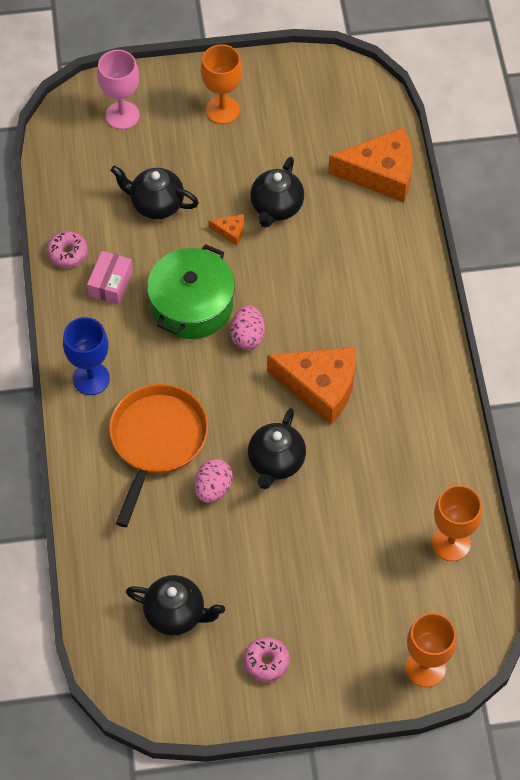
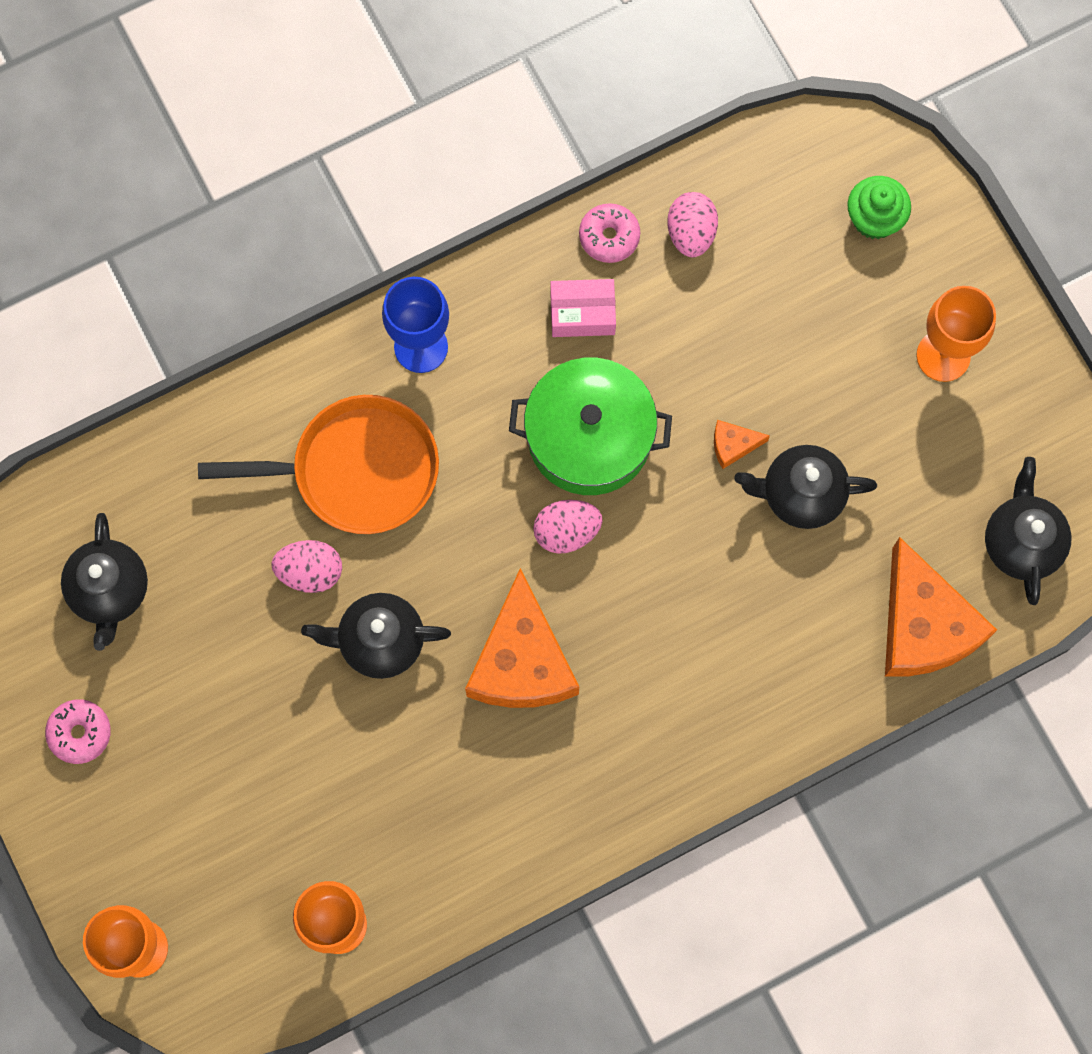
camera: 70 degrees right, 15 degrees up
(86, 210) = (691, 233): none -> pink egg
(122, 115) = (874, 218): pink goblet -> green cupcake
(156, 204) = (739, 324): black teapot -> black teapot (1021, 542)
(231, 231) = (733, 445): orange cheese -> orange cheese turned 90 degrees clockwise

